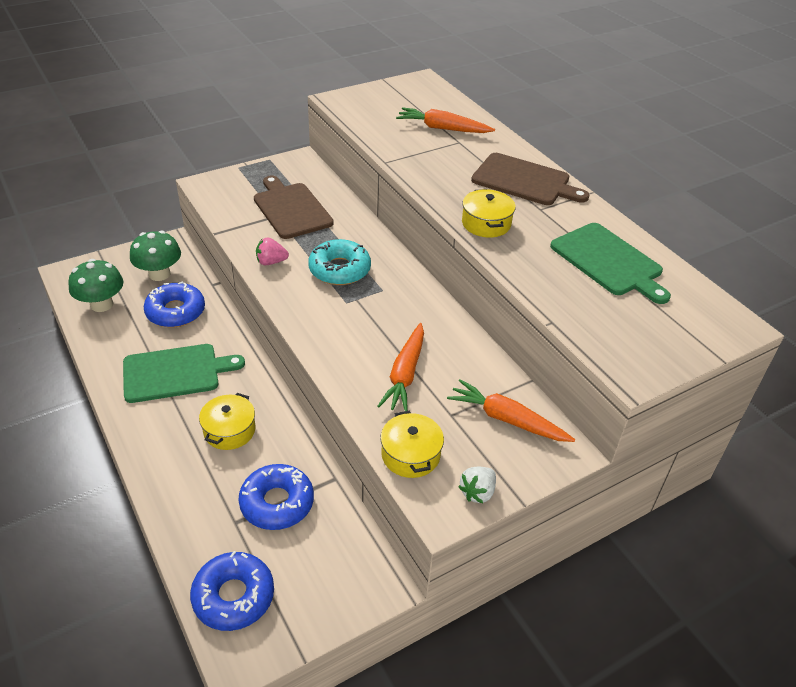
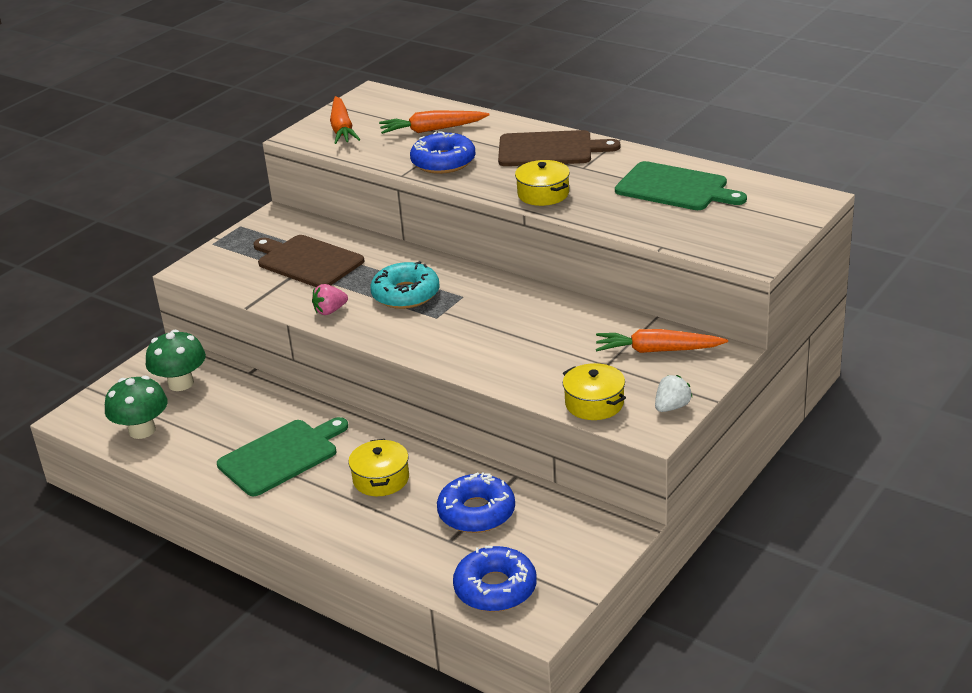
camera: 20 degrees left, 10 degrees down
(175, 312) = (231, 408): blue donut -> blue donut (443, 162)
(405, 374) = (540, 351): orange carrot -> orange carrot (342, 129)
(477, 492) = (672, 407): white strawberry -> white strawberry turned 150 degrees counterclockwise

